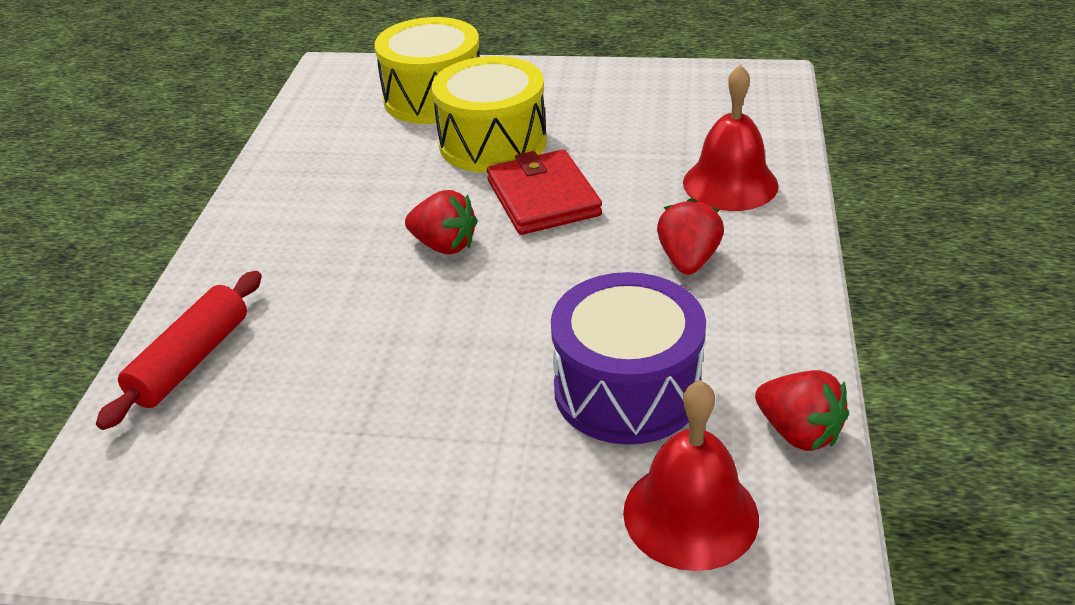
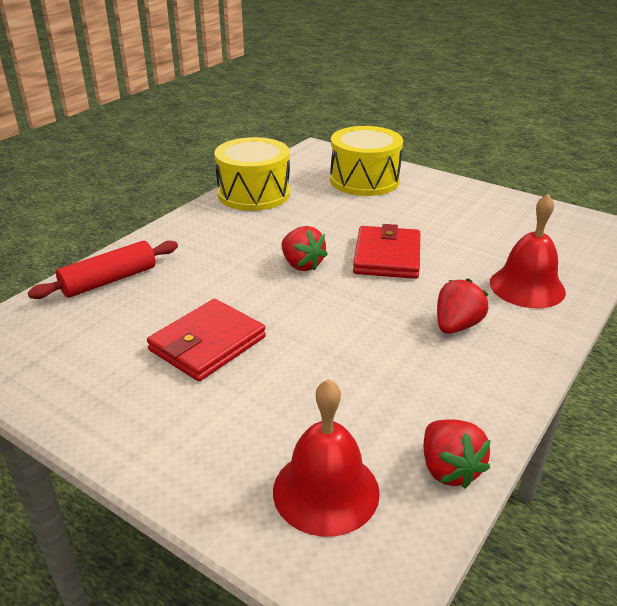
camera: 25 degrees right, 5 degrees down
(407, 397) = (207, 344): none -> red wallet
(493, 143) = (381, 215): yellow drum -> yellow drum (254, 194)
(627, 389) = (347, 392): purple drum -> none

